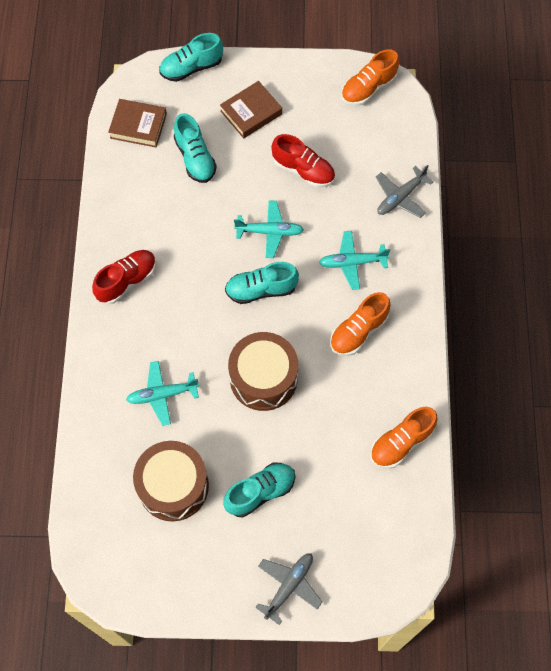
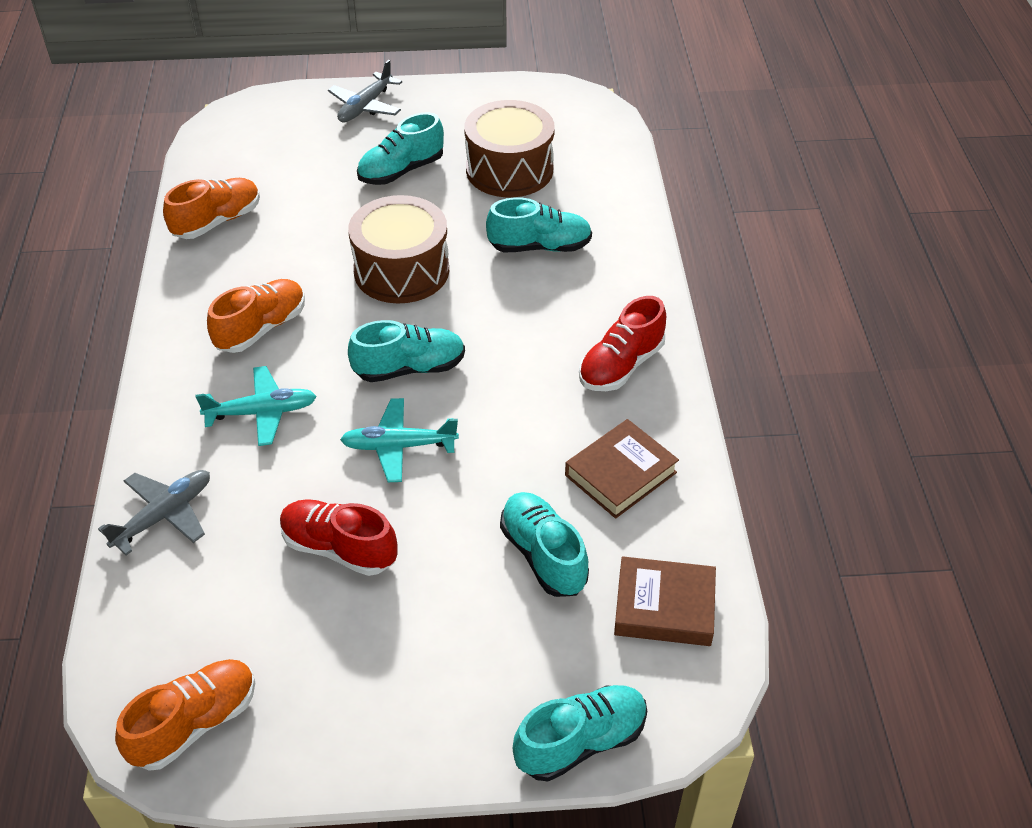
camera: 175 degrees right, 20 degrees down
(162, 394) = (540, 246): turquoise plane -> turquoise shoe
(251, 112) = (444, 651): brown book -> brown book (620, 474)

